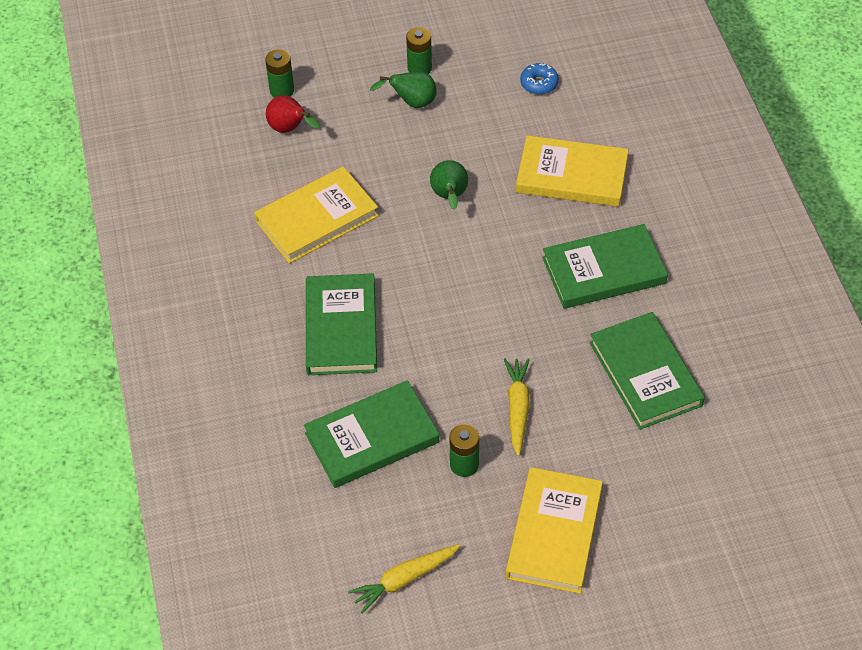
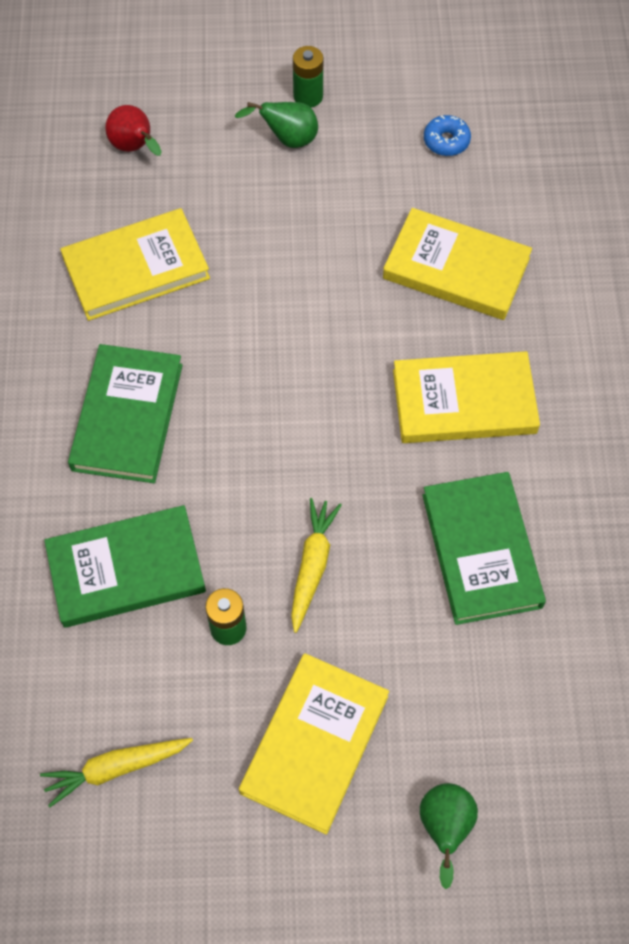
camera: 10 degrees right, 10 degrees up
(282, 90) = (138, 96): green battery -> none
(449, 197) = (301, 269): green pear -> green pear (445, 828)
(604, 271) = (464, 402): green book -> yellow book

